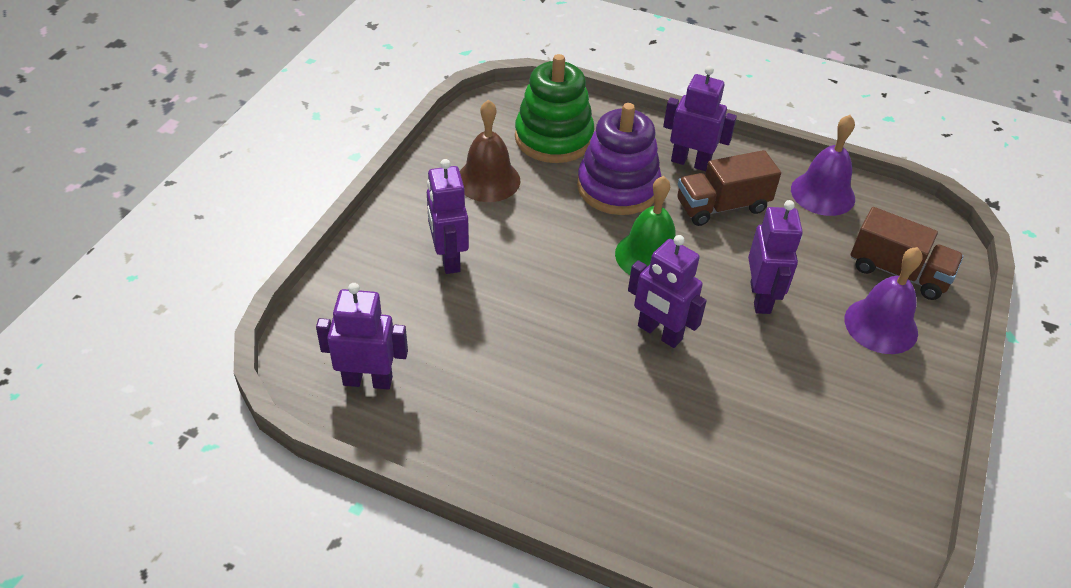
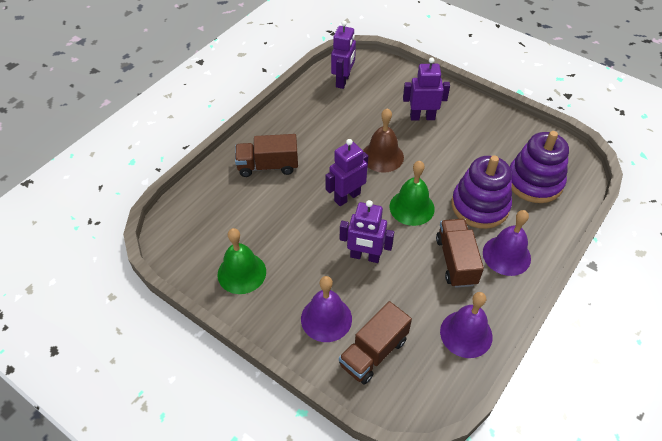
camera: 105 degrees right, 5 degrees up
(488, 180) = (490, 142): brown bell -> brown bell (382, 156)
(553, 138) = (534, 182): green stacking toy -> purple stacking toy
(632, 458) = (268, 166): none -> brown truck
(690, 162) = (506, 255): purple robot -> purple bell
(866, 443) = (241, 273): none -> green bell

